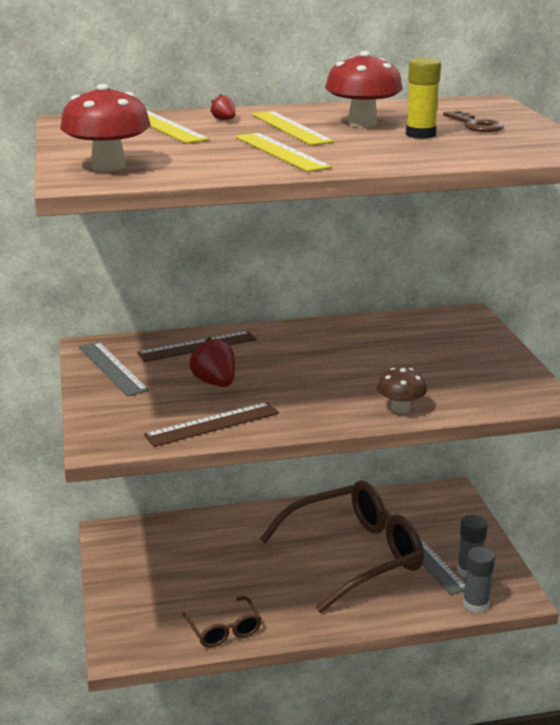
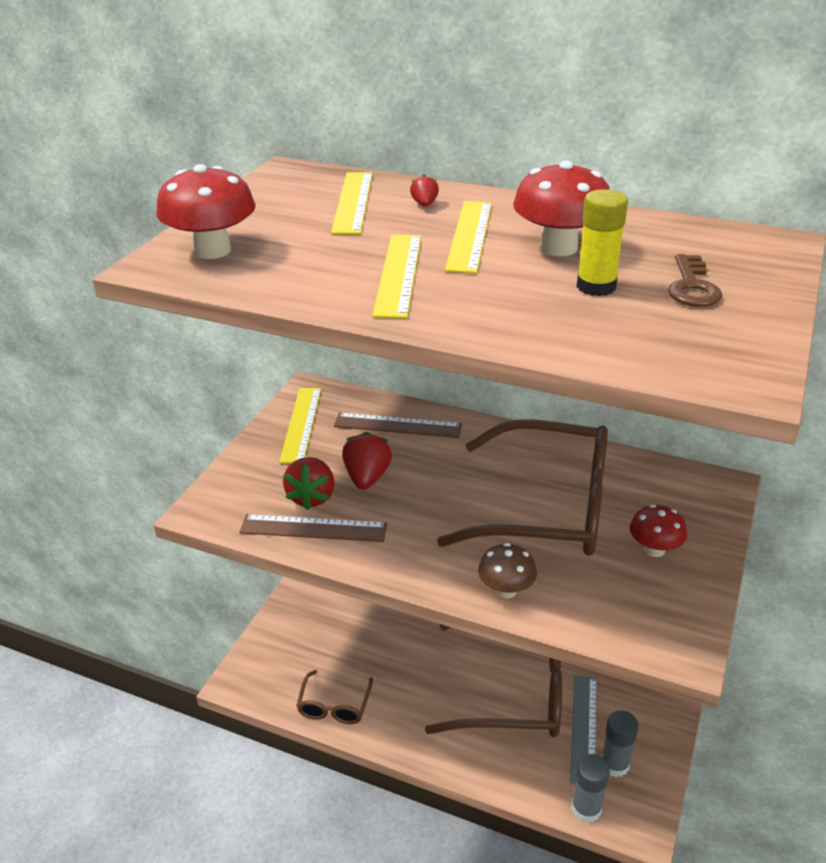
camera: 35 degrees right, 10 degrees up
(112, 368) = (301, 424): grey ruler -> yellow ruler
(185, 407) = (311, 497): none -> red strawberry
(372, 358) = (547, 508): none -> brown glasses
(467, 357) = (654, 549): none -> red mushroom

